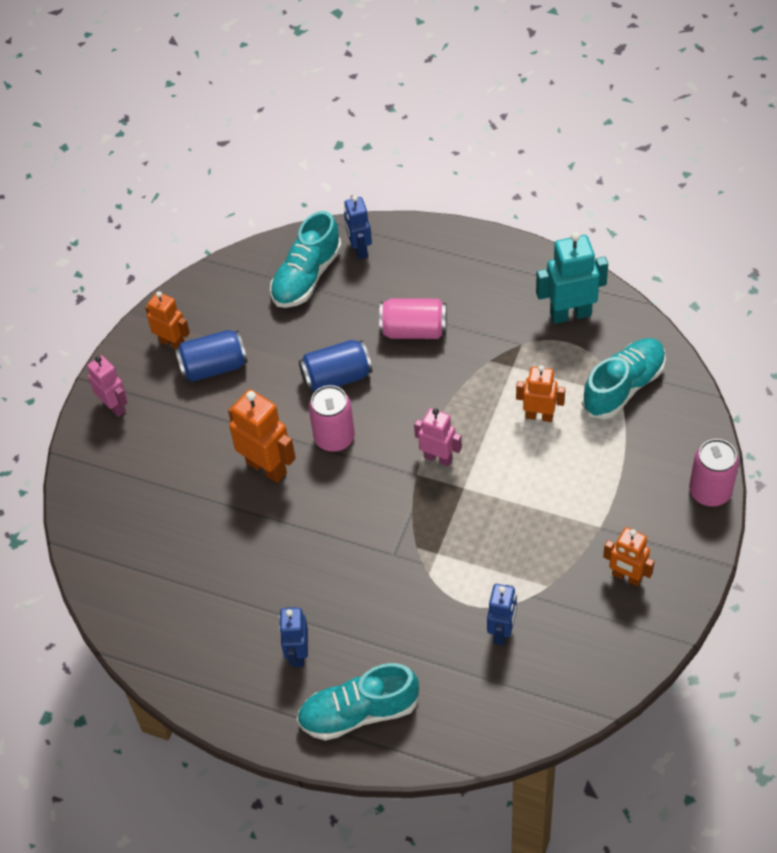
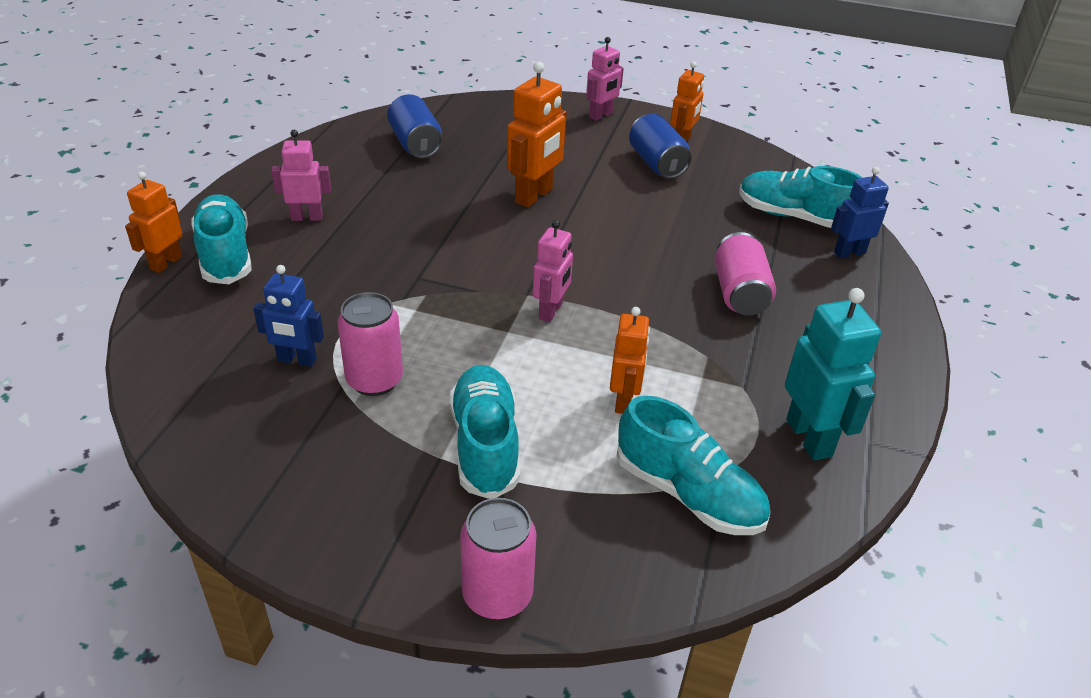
camera: 80 degrees right, 15 degrees down
(298, 654) = (307, 217): blue robot -> pink robot
(334, 438) = (575, 237): pink can -> pink can (374, 380)
(336, 377) = (657, 238): blue can -> blue can (415, 144)
(587, 500) = (485, 445): none -> turquoise shoe
(626, 577) = (355, 482): orange robot -> orange robot (166, 263)

